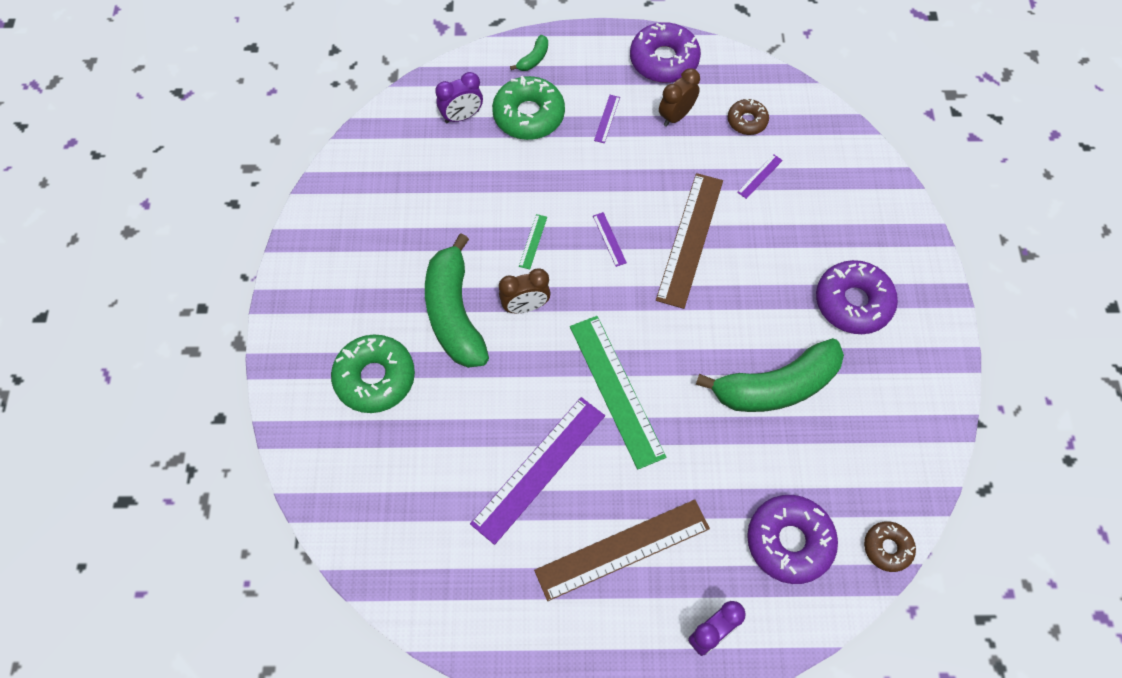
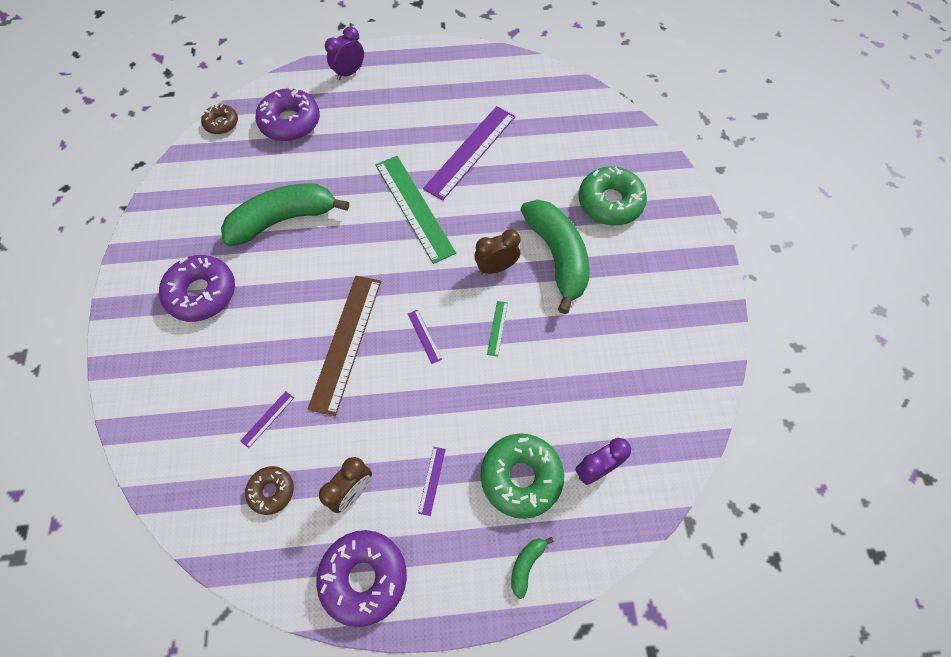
camera: 175 degrees right, 0 degrees up
(622, 549) = (407, 110): brown ruler -> none

